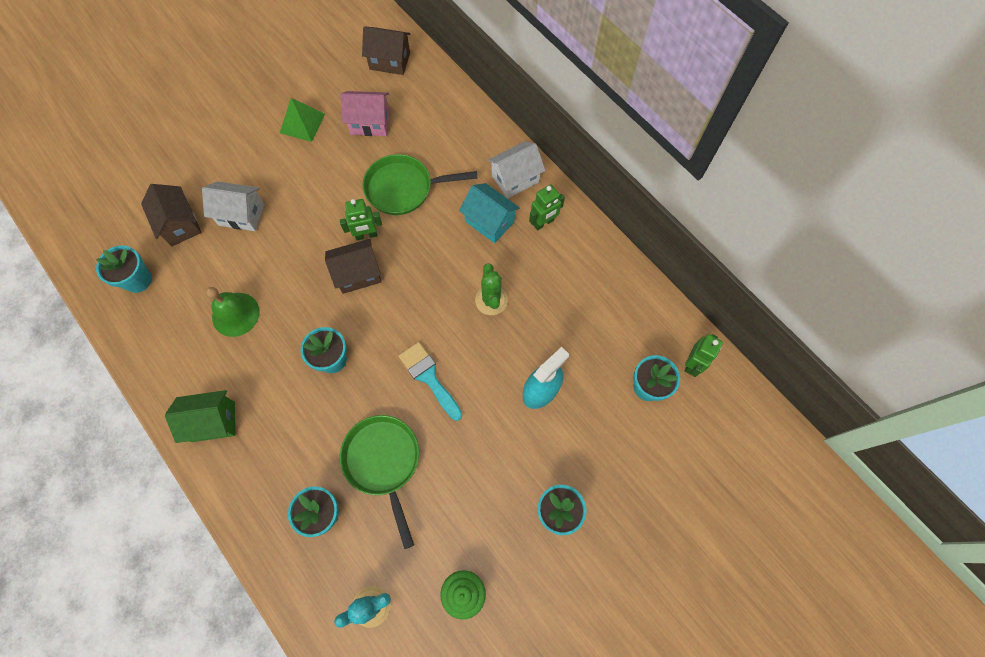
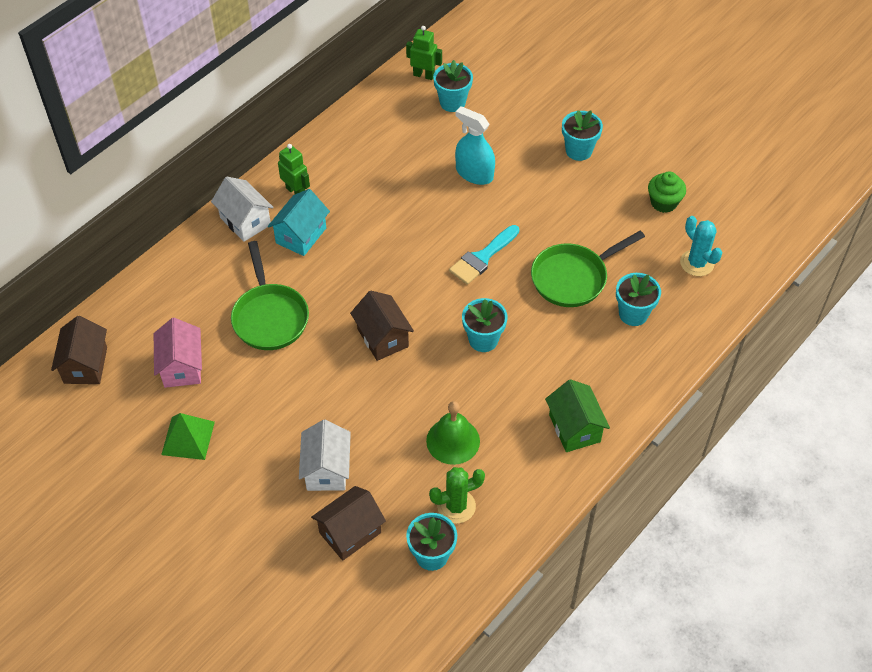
camera: 100 degrees left, 15 degrees down
(366, 235) = (334, 340): green robot -> none
(491, 300) = (391, 221): green cactus -> green cactus (456, 506)

